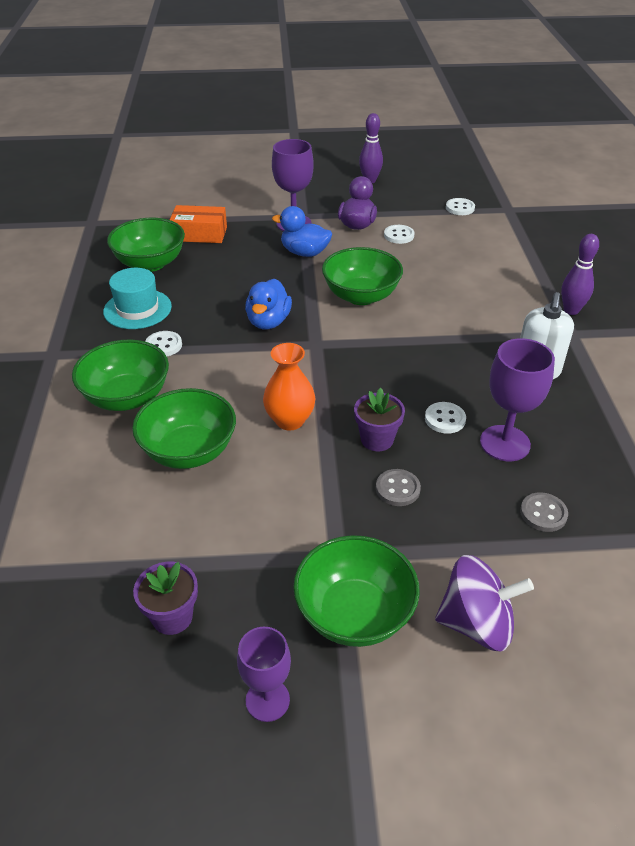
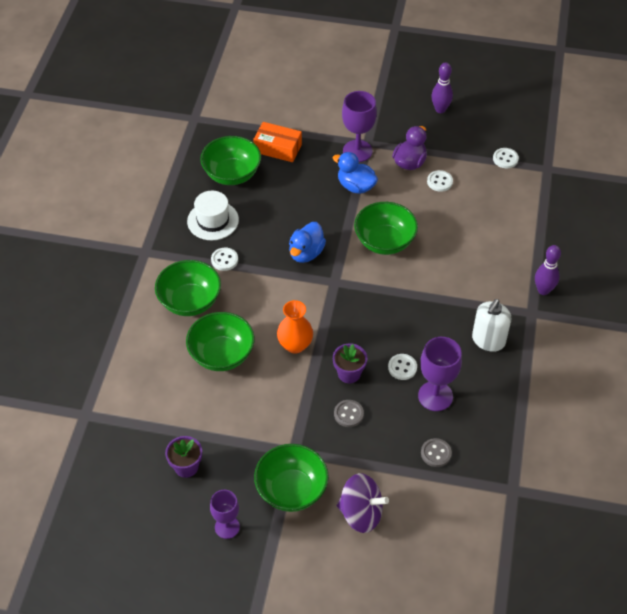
camera: 15 degrees right, 10 degrees up
(137, 309) = (213, 220): turquoise hat -> white hat

